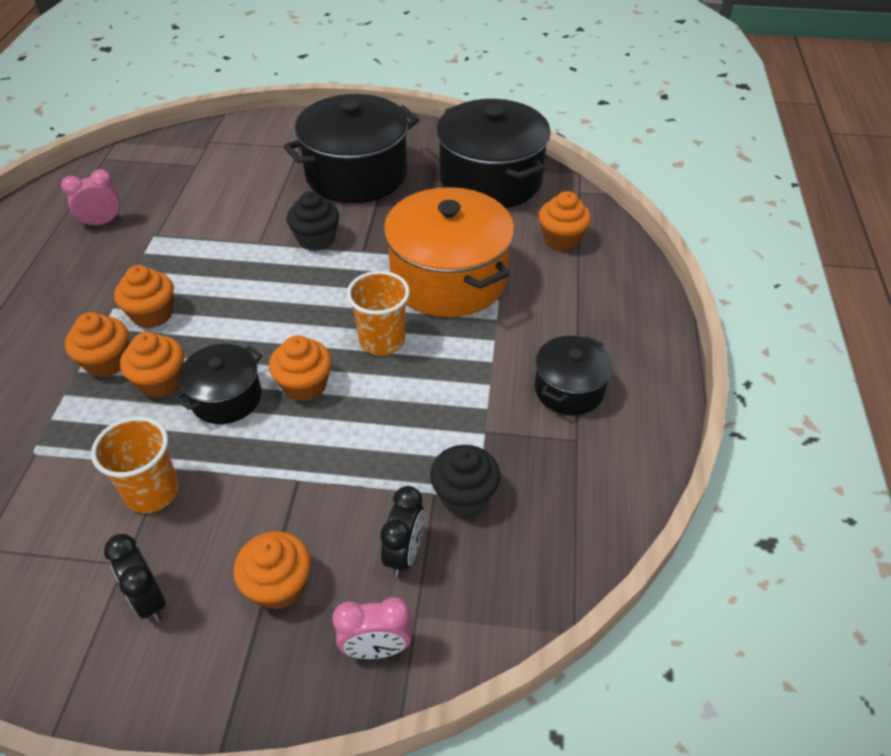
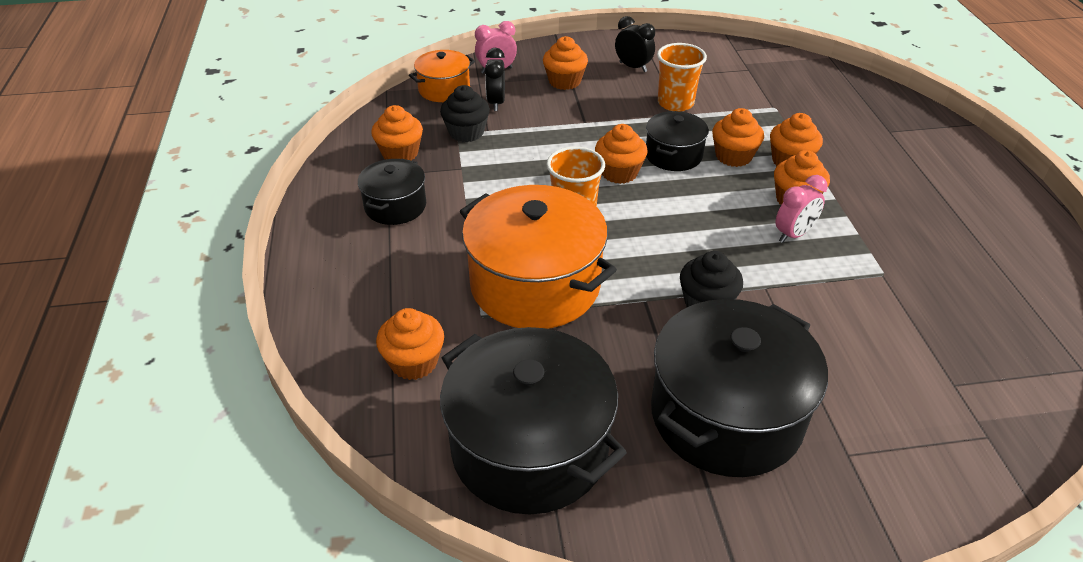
camera: 165 degrees right, 5 degrees down
(102, 223) = (956, 277): pink clock -> pink clock (793, 234)
(477, 611) = (444, 89): none -> orange pot
(559, 473) = (400, 153): none -> orange cupcake

